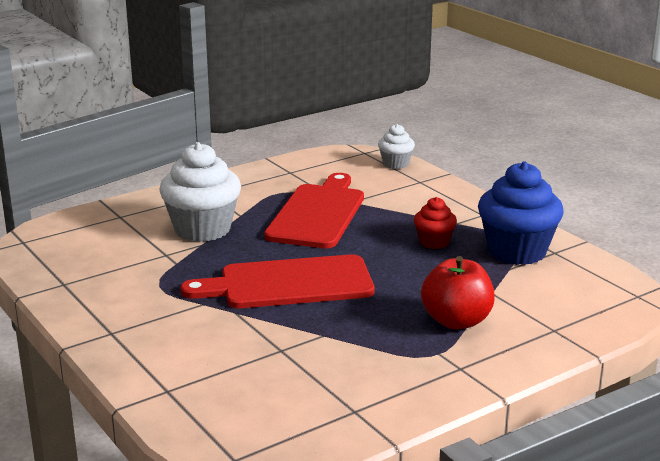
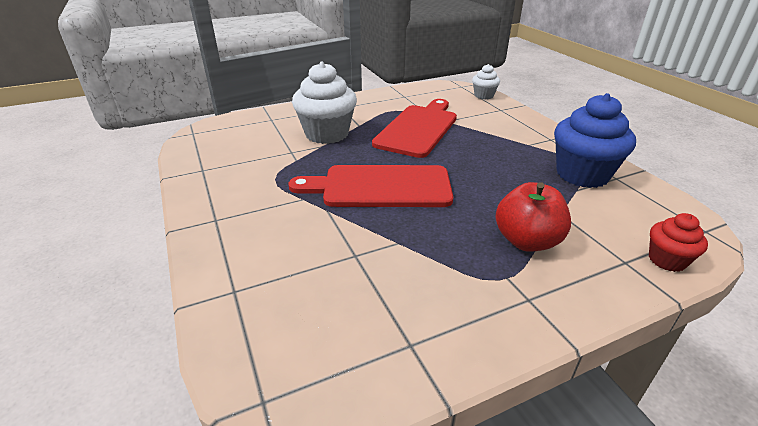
camera: 10 degrees right, 10 degrees up
(434, 242) = (509, 160): red cupcake -> red cupcake (667, 260)

